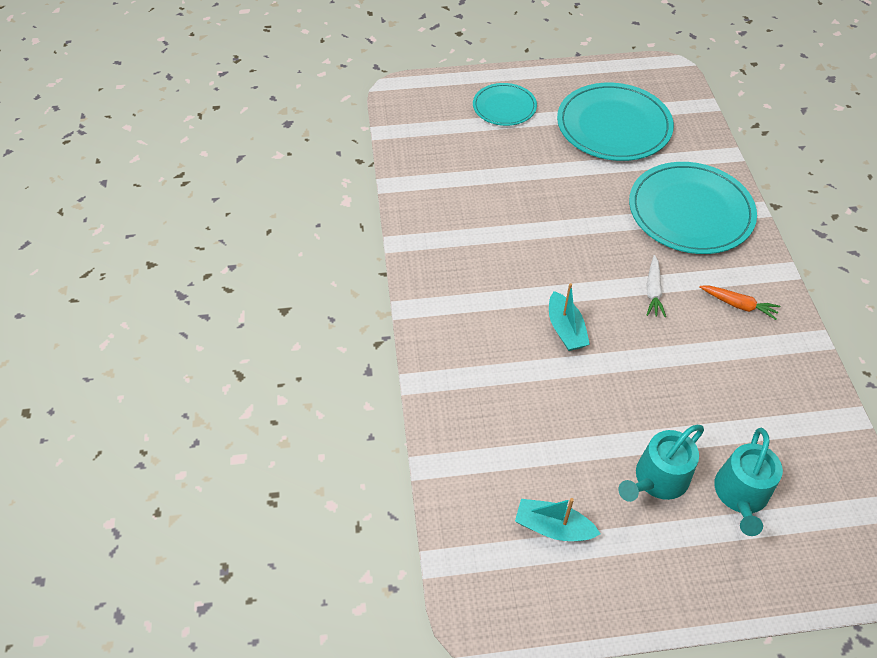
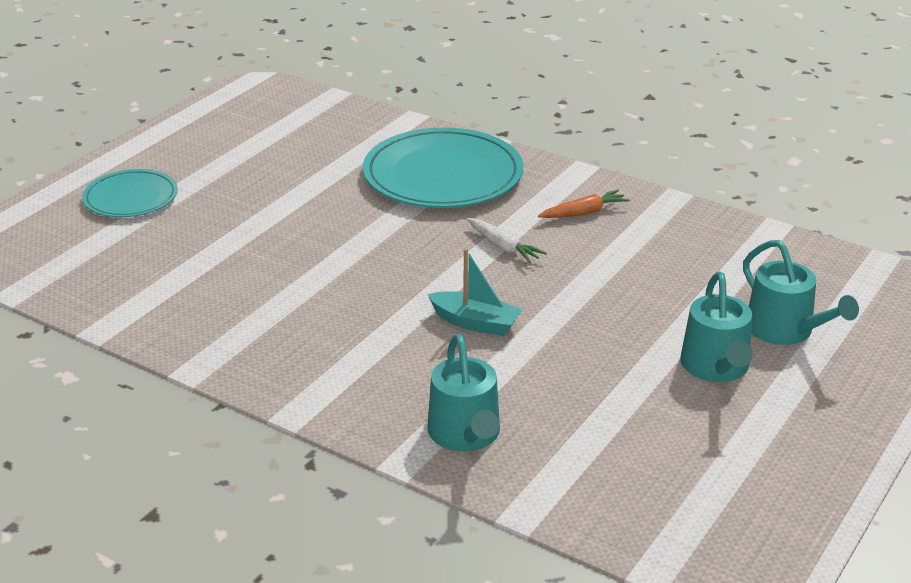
camera: 50 degrees left, 20 degrees down
(464, 394) = (466, 434): none -> turquoise watering can
(553, 527) = (698, 464): turquoise boat -> none
(613, 126) = (271, 153): turquoise plate -> none

